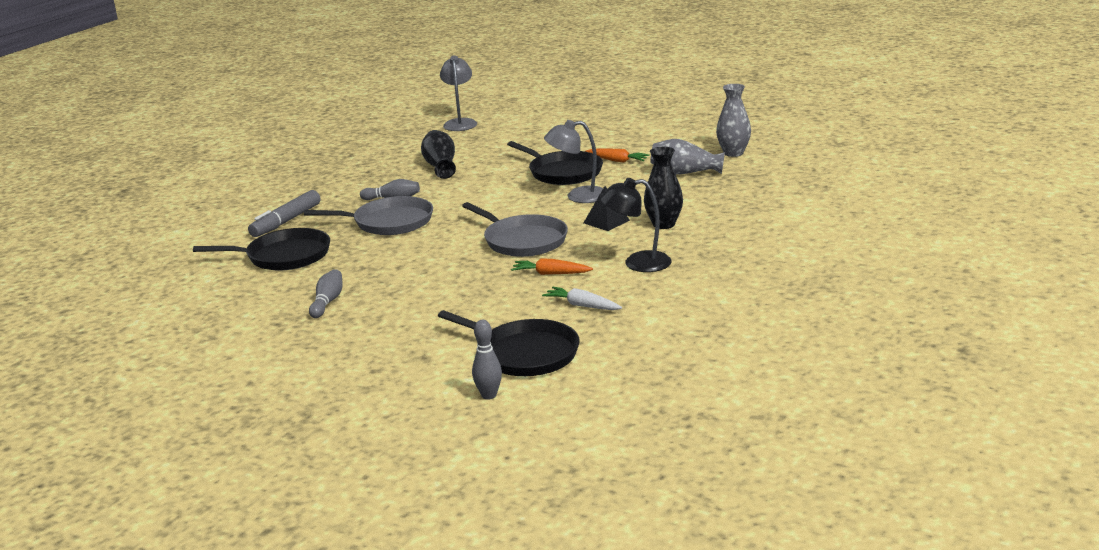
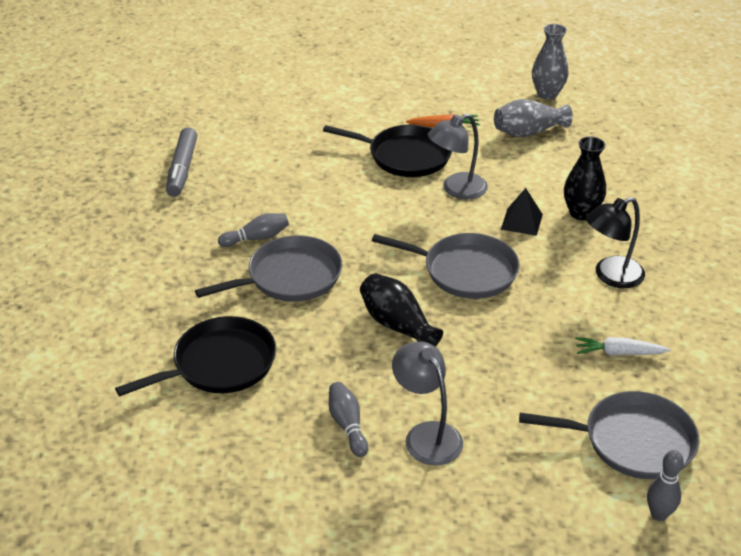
camera: 30 degrees left, 15 degrees up
(286, 221) = (163, 304): grey marker -> grey marker (182, 169)
(440, 166) = (260, 173): black vase -> black vase (397, 325)
(460, 123) = (213, 97): grey lamp -> grey lamp (426, 435)
(524, 354) = (632, 441): black pan -> grey pan
(551, 274) = (542, 314): orange carrot -> none

